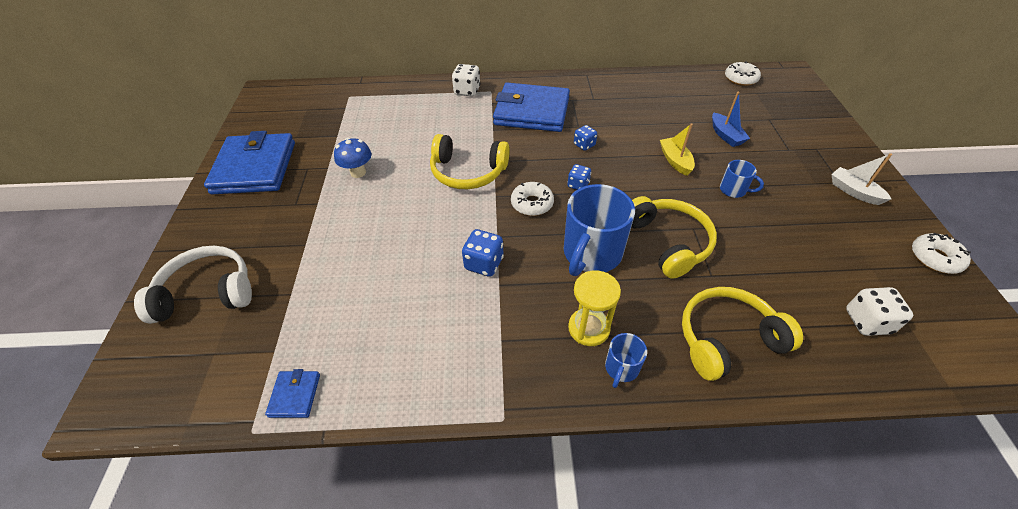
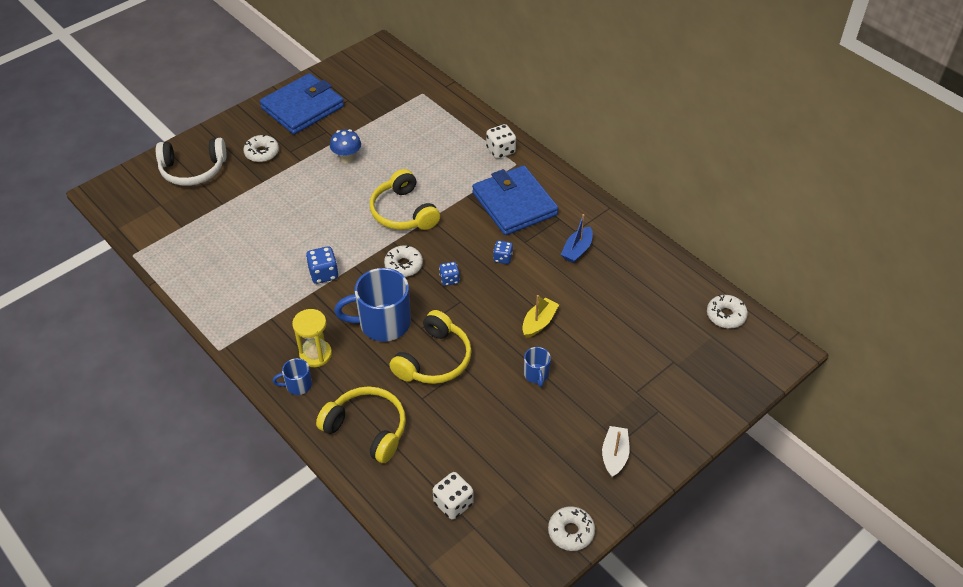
camera: 50 degrees right, 0 degrees up
(207, 293) = (193, 170): white headphones -> white headphones turned 135 degrees clockwise
(267, 225) = (262, 153): none -> white donut
(295, 395) = (164, 255): blue wallet -> none
(725, 135) = (612, 341): blue boat -> blue boat (577, 250)

